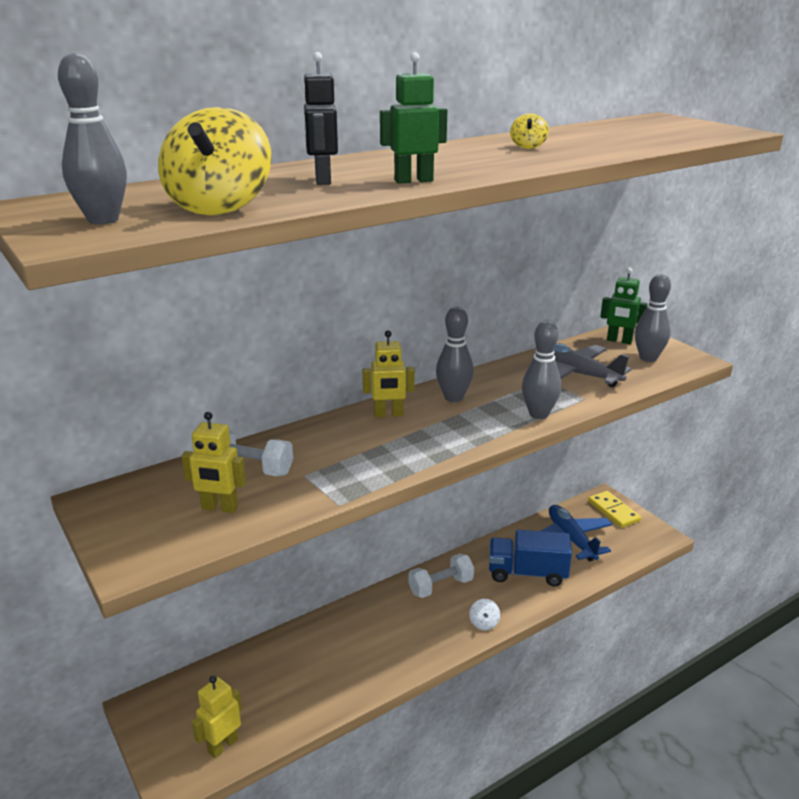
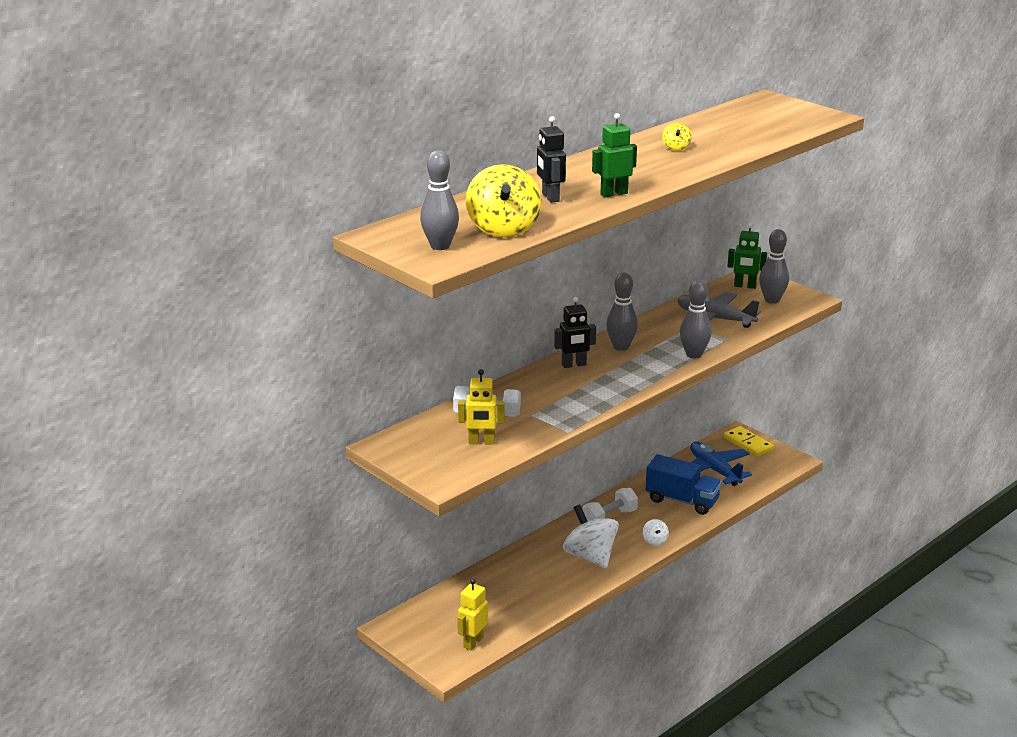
camera: 10 degrees left, 0 degrees up
(388, 414) = (574, 365): yellow robot -> black robot
(404, 635) = (590, 556): none -> white spinning top
(527, 573) = (682, 500): blue truck -> blue truck turned 150 degrees counterclockwise

